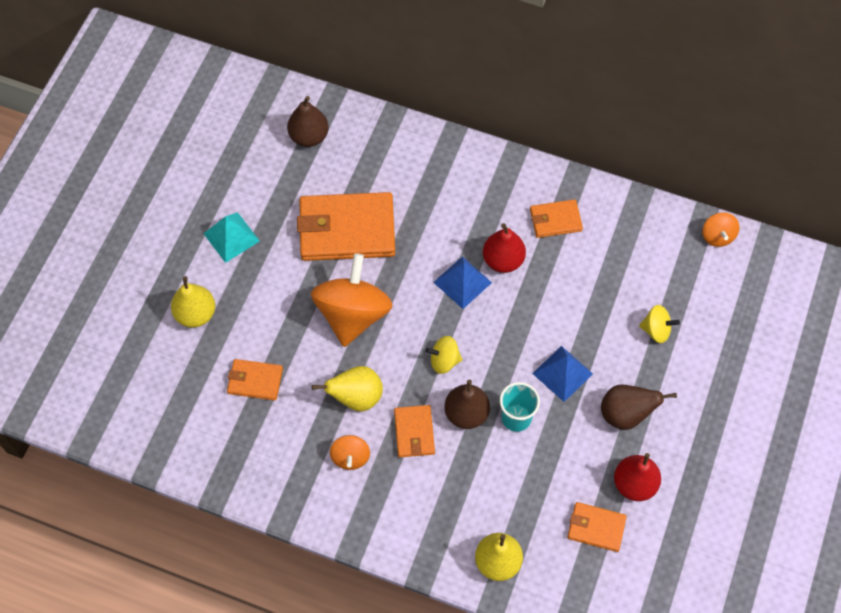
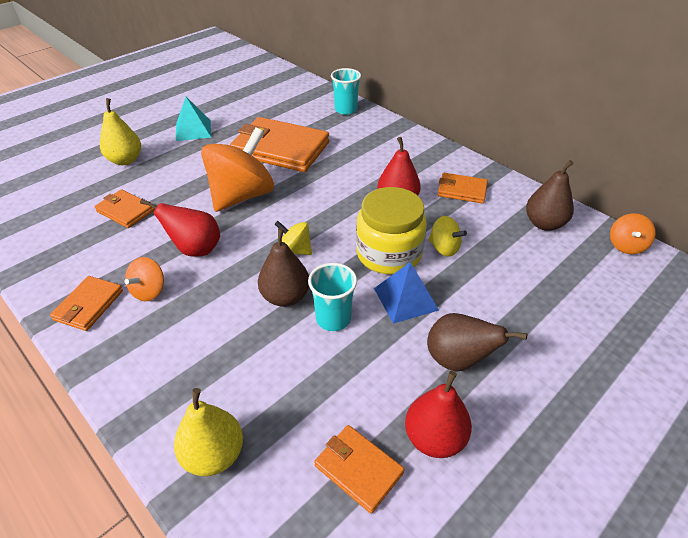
camera: 25 degrees right, 20 degrees down
(309, 136) = (294, 99): brown pear -> brown pear (544, 224)
(356, 397) = (195, 249): yellow pear -> red pear
(377, 133) = (345, 110): none -> turquoise cup
(414, 432) = (224, 293): orange wallet -> orange wallet (89, 305)
(462, 282) = (351, 204): blue pyramid -> none
(526, 330) = (388, 253): none -> yellow jar
(656, 330) = (528, 297): yellow spinning top -> yellow spinning top (444, 248)

